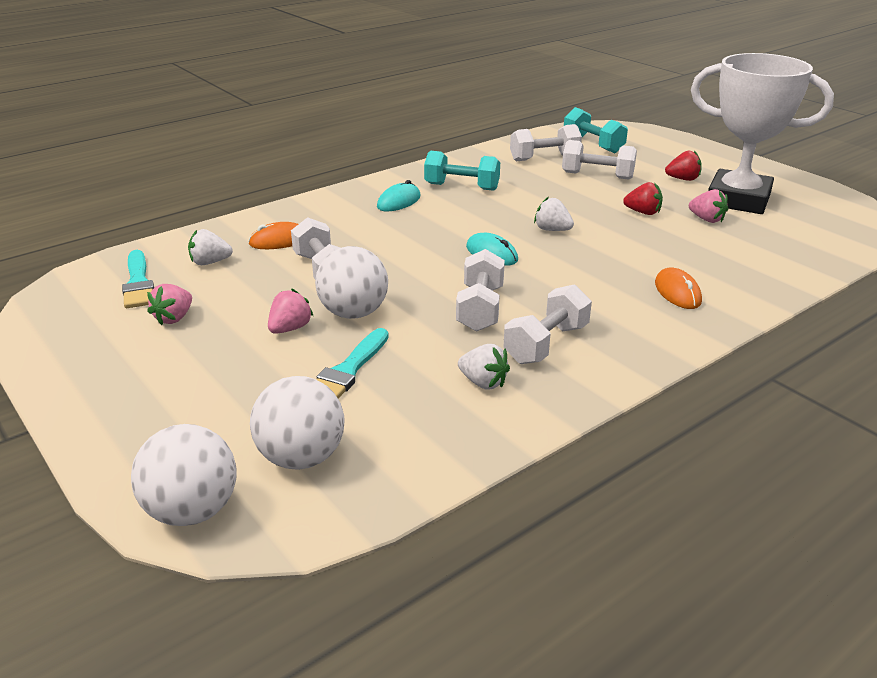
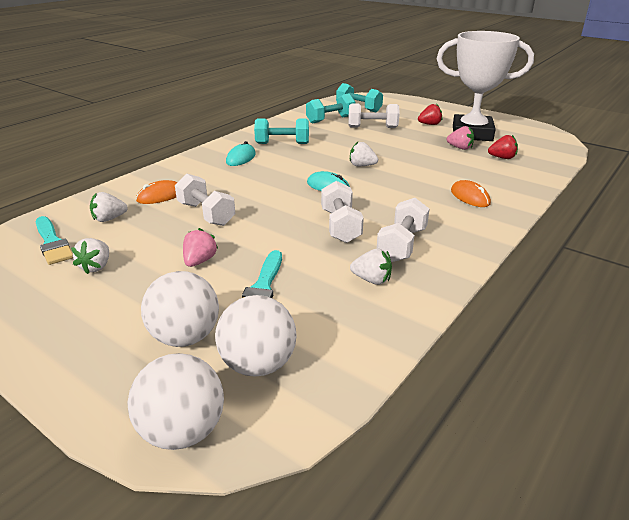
camera: 15 degrees left, 0 degrees up
(174, 318) = (96, 267): pink strawberry -> white strawberry
(353, 313) = (246, 242): white ball -> white ball (185, 337)
(544, 158) = (330, 119): white dumbbell -> turquoise dumbbell
(643, 212) = (416, 148): red strawberry -> red strawberry (502, 158)

